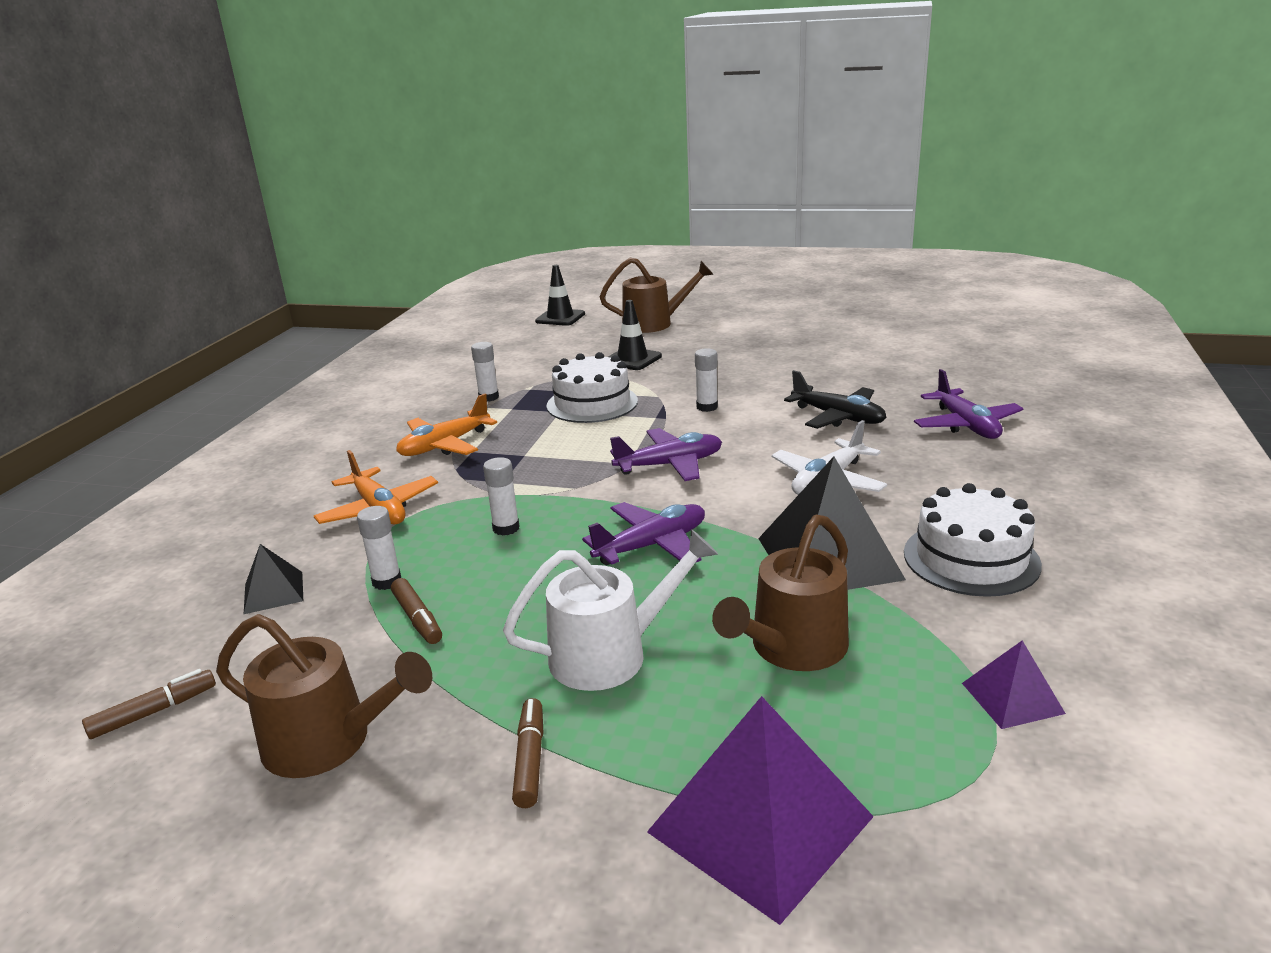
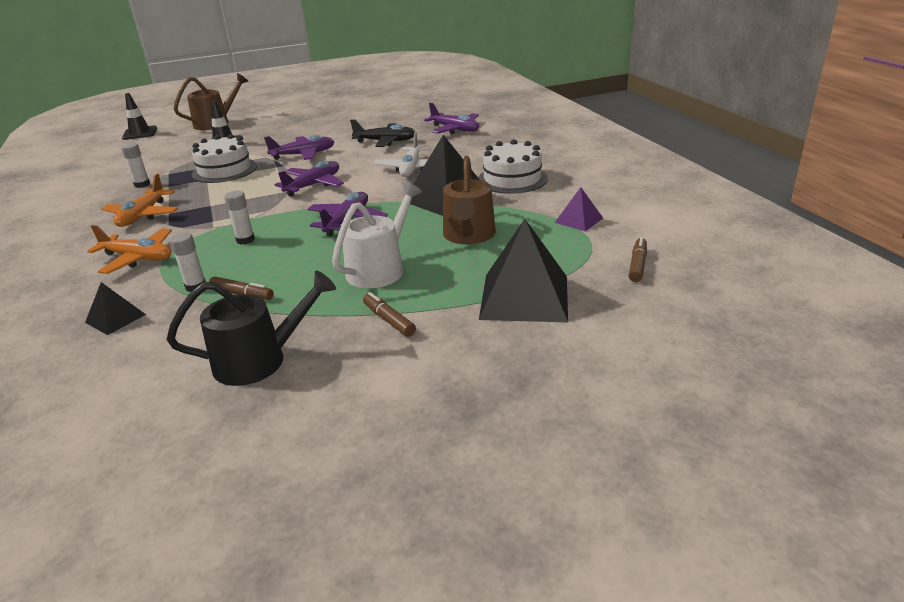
camera: 35 degrees left, 5 degrees up
(154, 712) = (109, 398): brown marker -> brown marker (637, 265)
(328, 742) = (259, 360): brown watering can -> black watering can
(707, 407) = (303, 155): white glue stick -> purple plane
(760, 824) = (524, 297): purple pyramid -> black pyramid

